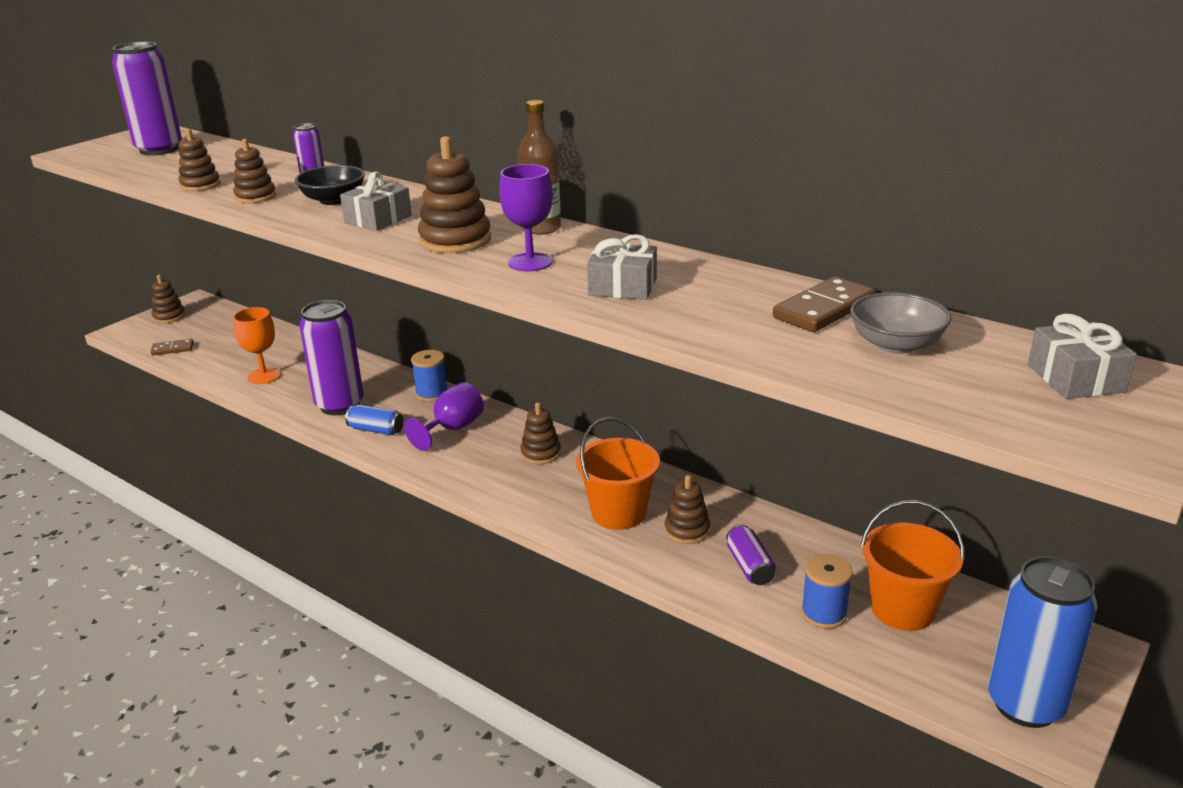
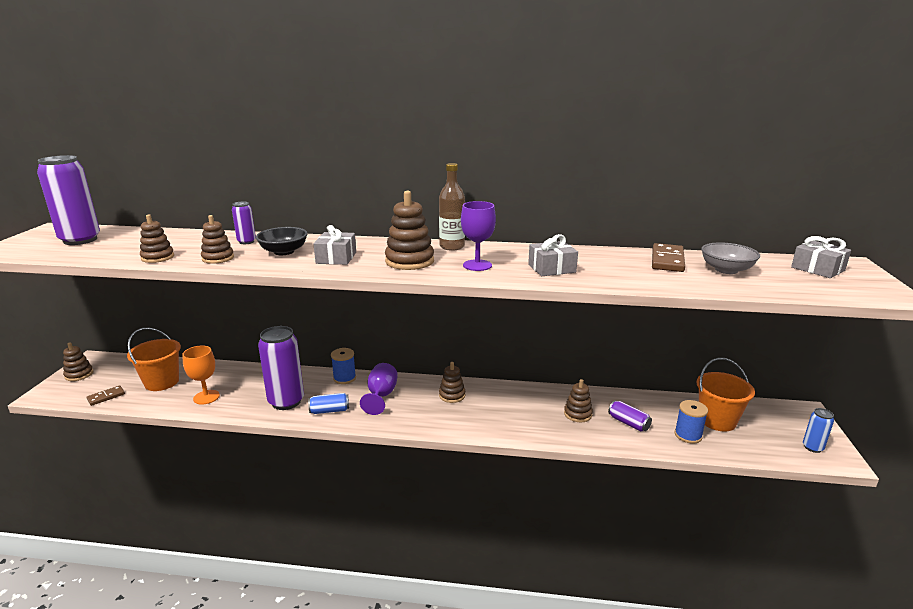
camera: 30 degrees left, 5 degrees down
(618, 513) = (532, 416): orange bucket -> orange bucket (162, 382)
(1025, 705) = (812, 447): blue can -> blue can, size x0.48

